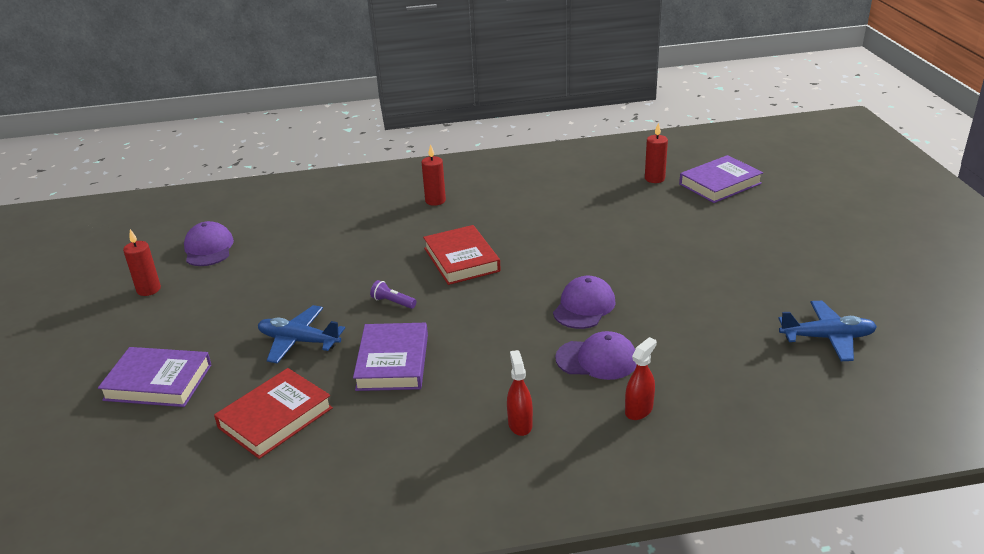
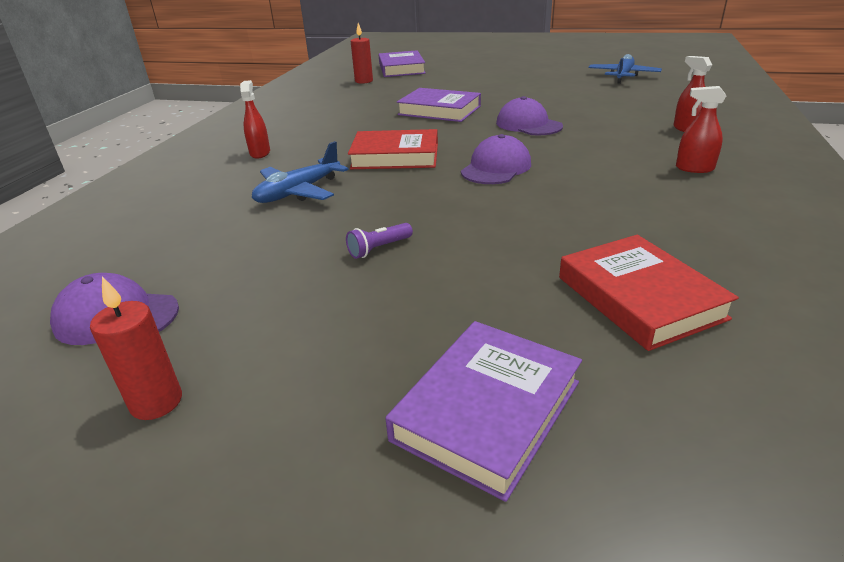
camera: 65 degrees left, 0 degrees up
(299, 341) = (470, 262): blue plane -> blue plane (298, 192)
(392, 362) = (559, 210): purple book -> purple book (439, 110)
(393, 302) = (439, 197): purple flashlight -> purple flashlight (379, 249)
(435, 201) = (260, 153): red candle -> red spray bottle
(597, 359) = (610, 131): purple cap -> purple cap (496, 168)

